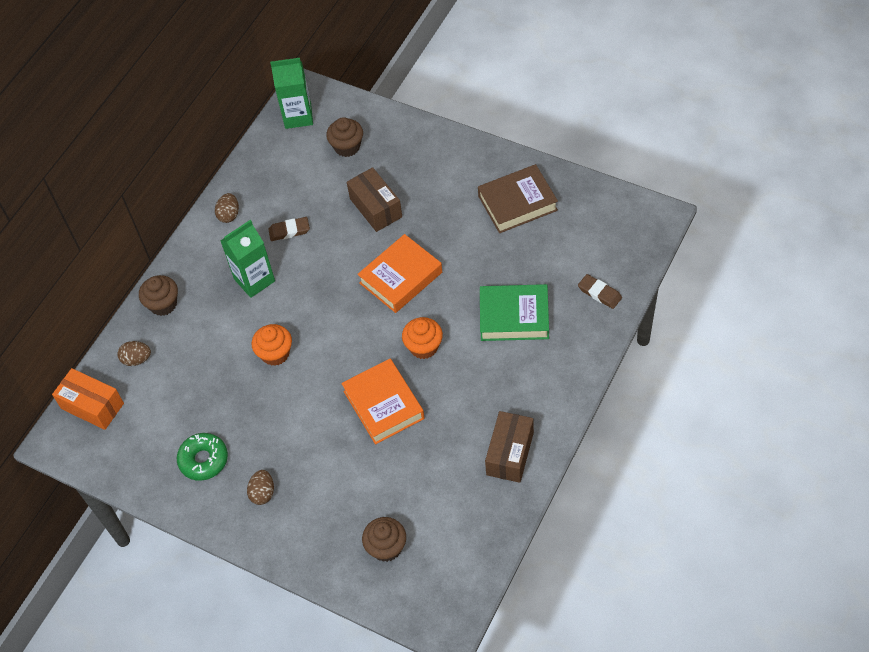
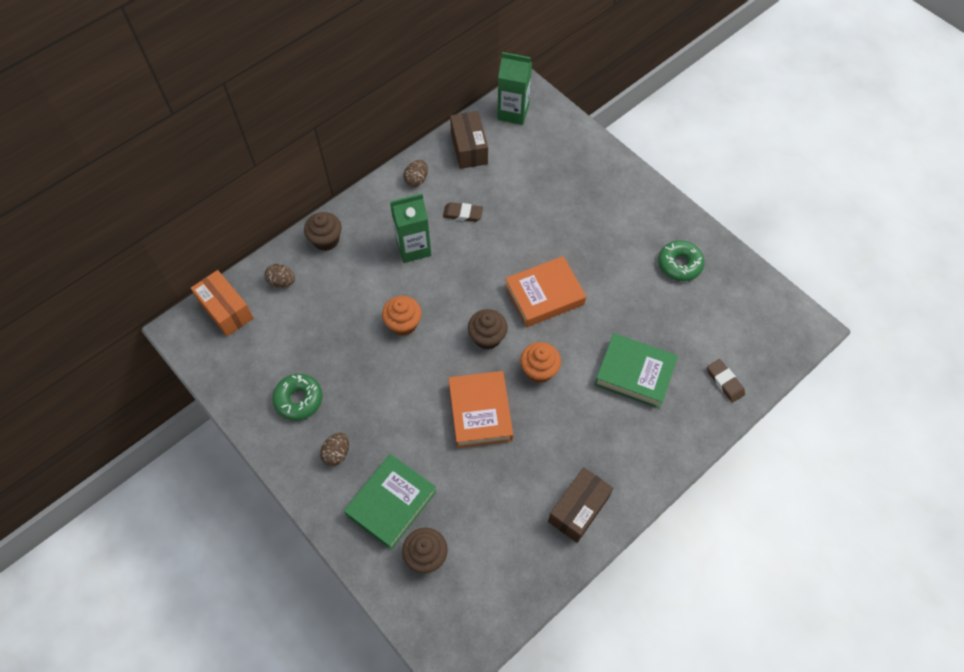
camera: 15 degrees right, 5 degrees up
(334, 516) = (391, 503): none -> green book
(347, 147) = (545, 155): brown cupcake -> brown cupcake (487, 337)
(376, 208) = (548, 221): brown box -> brown box (469, 148)
(517, 203) = (679, 264): brown book -> green donut

